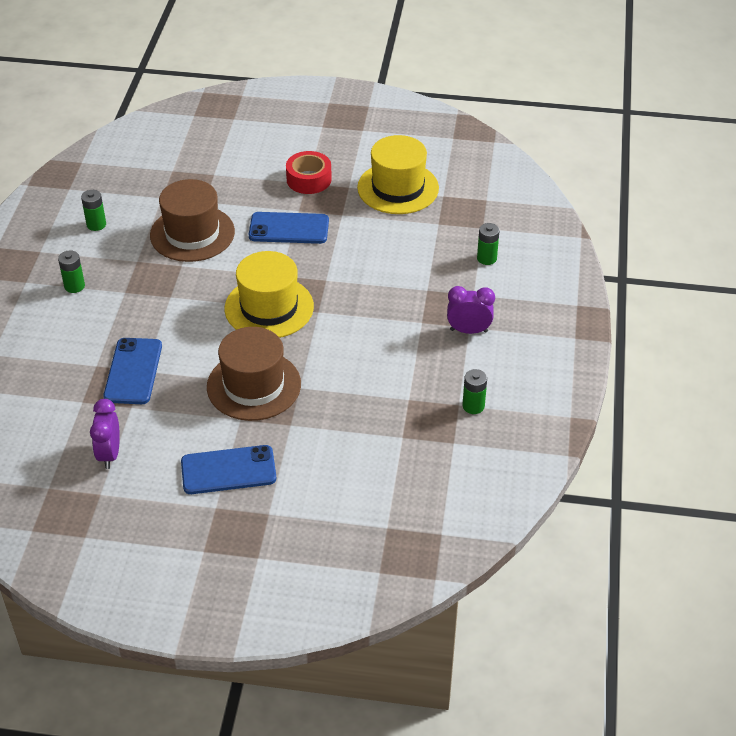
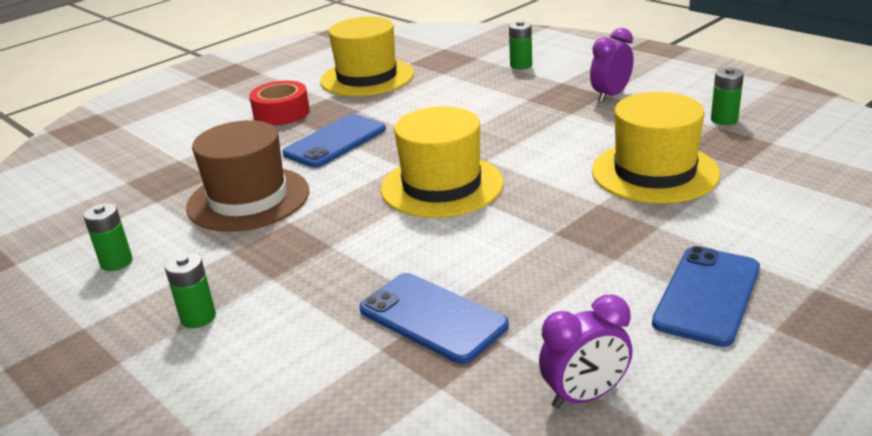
camera: 50 degrees left, 15 degrees down
(109, 454) = (584, 396): purple clock -> purple clock turned 60 degrees counterclockwise
(254, 385) = (563, 232): brown hat -> none
(361, 398) = (654, 172): none -> yellow hat

